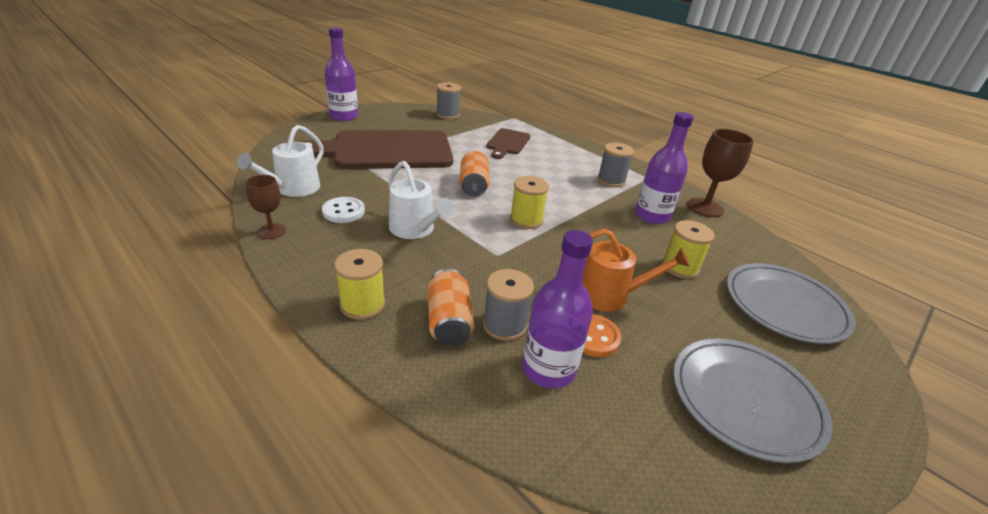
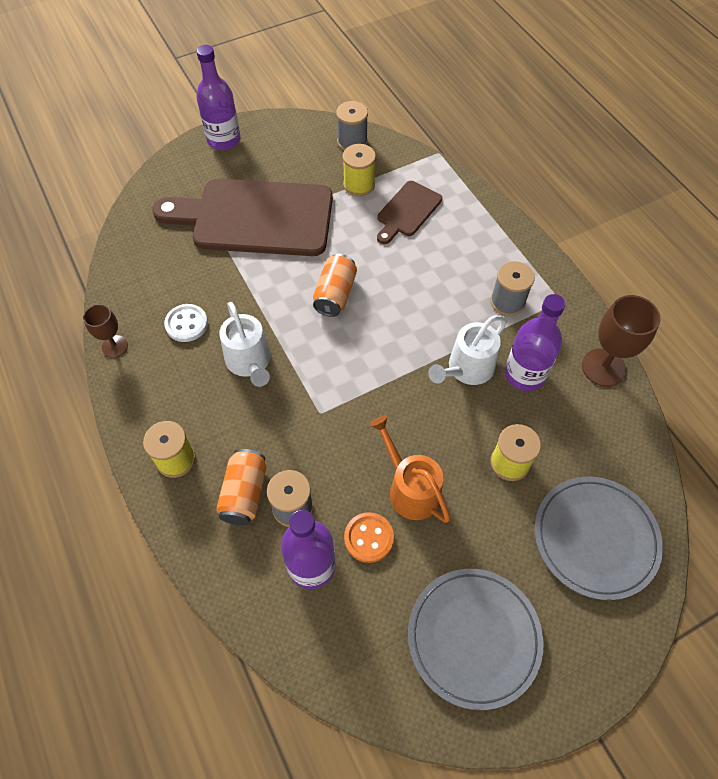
camera: 20 degrees right, 25 degrees up
(293, 189) = (145, 280): white watering can -> white watering can (467, 369)
(526, 220) = (372, 362): yellow spool -> yellow spool (359, 185)
(609, 295) = (410, 489): orange watering can -> orange watering can turned 150 degrees counterclockwise

